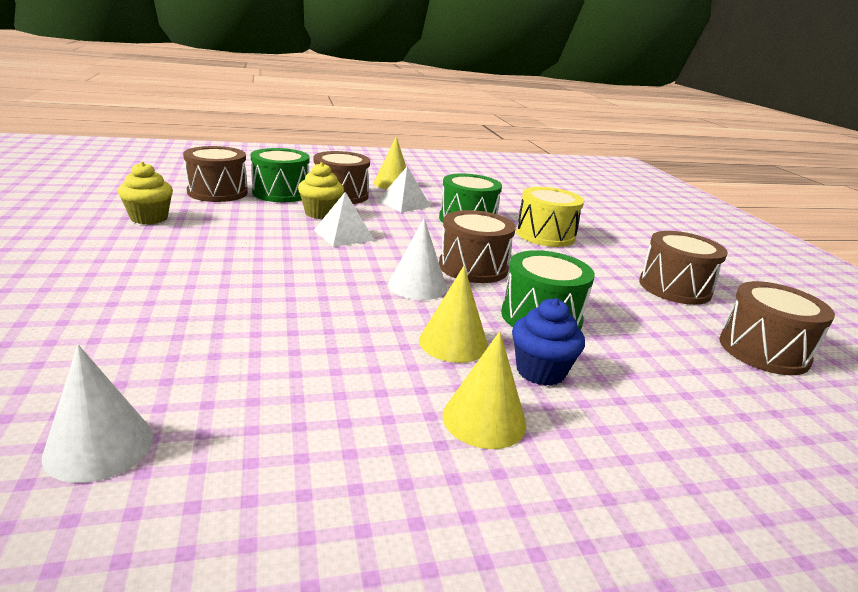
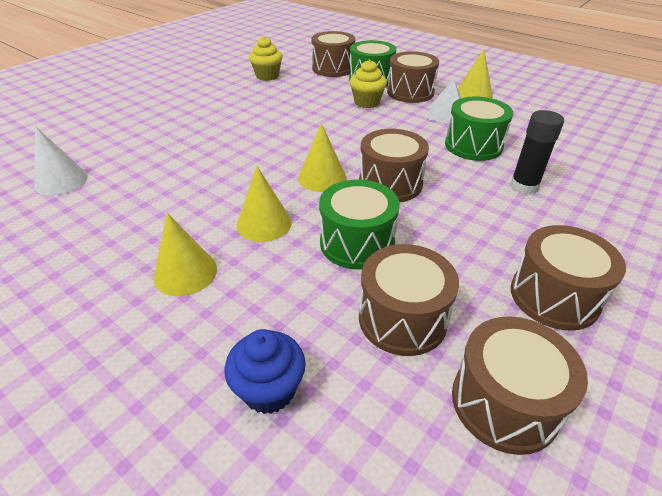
camera: 55 degrees right, 15 degrees up
(344, 235) = (350, 123): white pyramid -> none
(417, 286) = (322, 178): white cone -> yellow cone
(540, 371) = (273, 273): blue cupcake -> blue cupcake (269, 390)
(545, 235) = (524, 186): yellow drum -> black glue stick
(656, 344) = (402, 318): none -> brown drum

